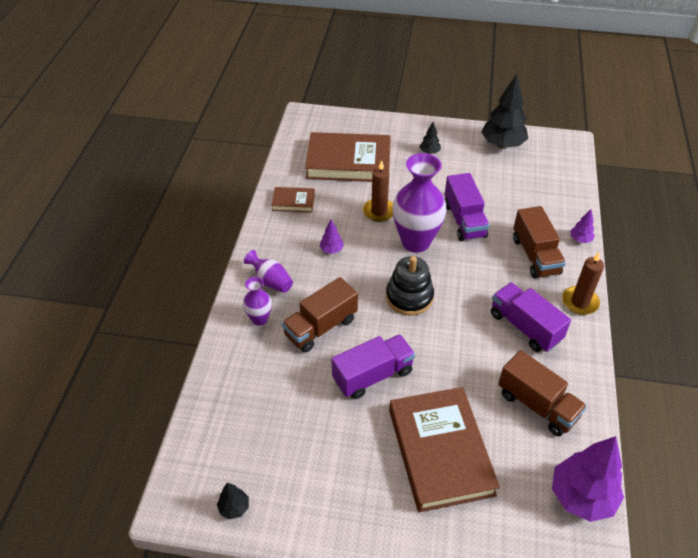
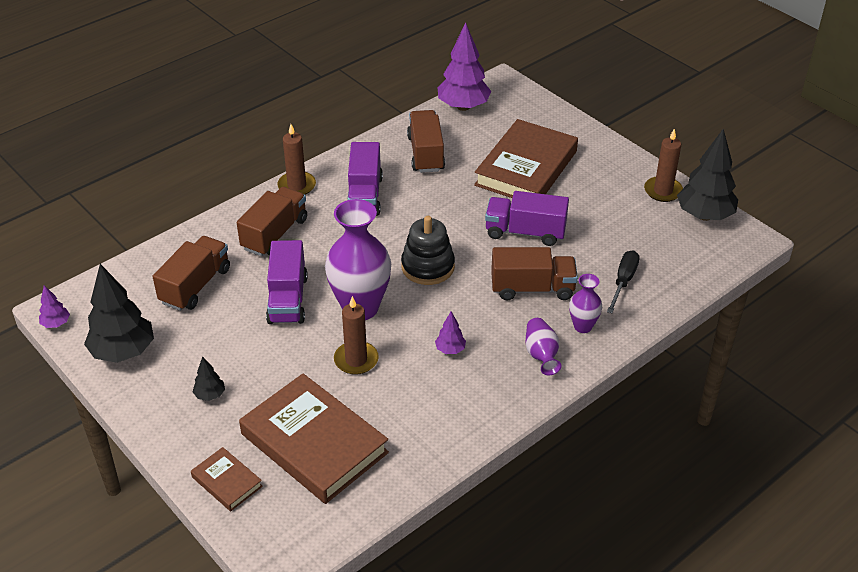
camera: 140 degrees left, 5 degrees down
(234, 507) = (704, 216): black tree -> black tree, size x2.18
(258, 378) = (623, 281): none -> black screwdriver
(293, 202) = (433, 430): brown book -> brown book (227, 482)
(294, 515) = (663, 191): none -> brown candle
(464, 220) = (287, 299): purple truck -> purple truck turned 150 degrees clockwise
(525, 196) = (195, 286): none -> brown truck
(580, 239) = (216, 223): purple tree -> purple tree (56, 324)

